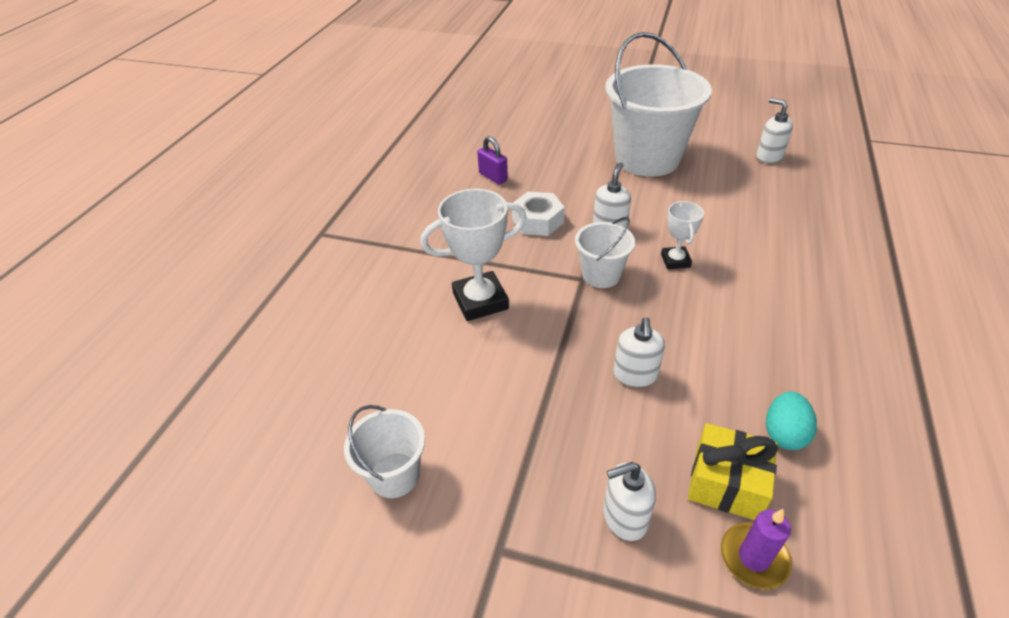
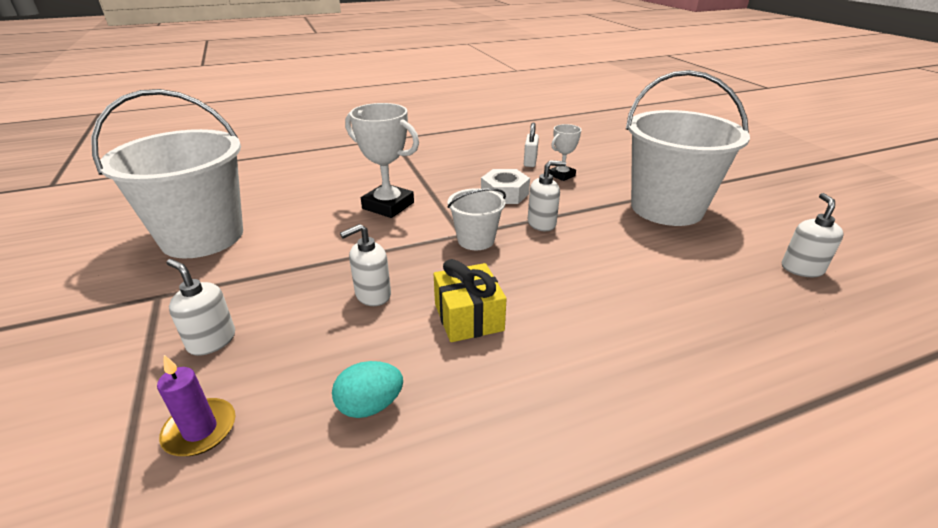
camera: 50 degrees right, 10 degrees down
(394, 475) = (202, 237): white bucket -> white bucket, size x2.08
(493, 177) = (530, 161): purple padlock -> white padlock
(675, 261) = (543, 268): white trophy -> white trophy (562, 175)
(726, 483) = (280, 386): yellow gift -> yellow gift (468, 317)

